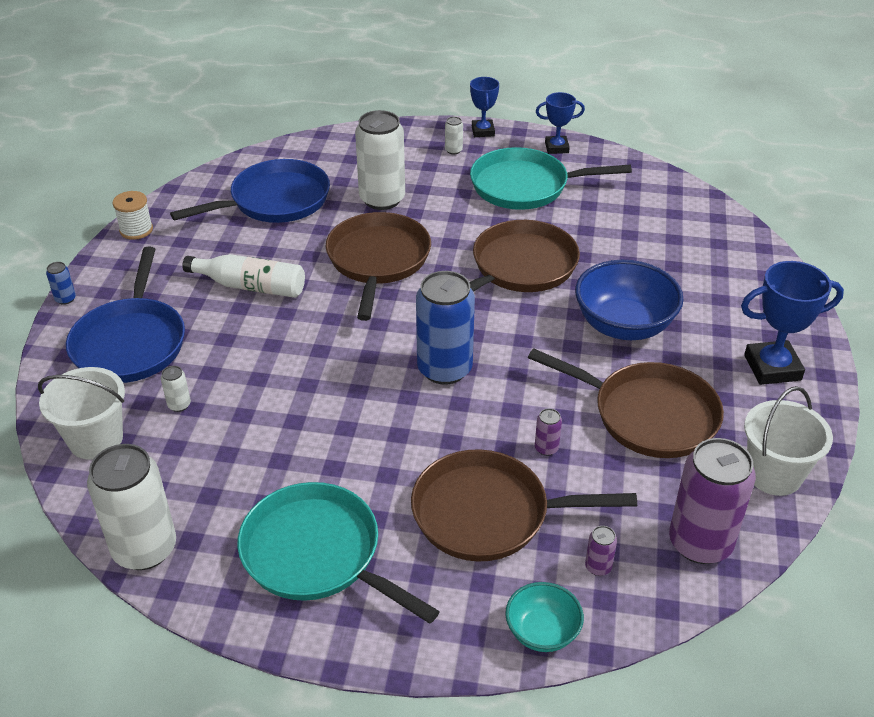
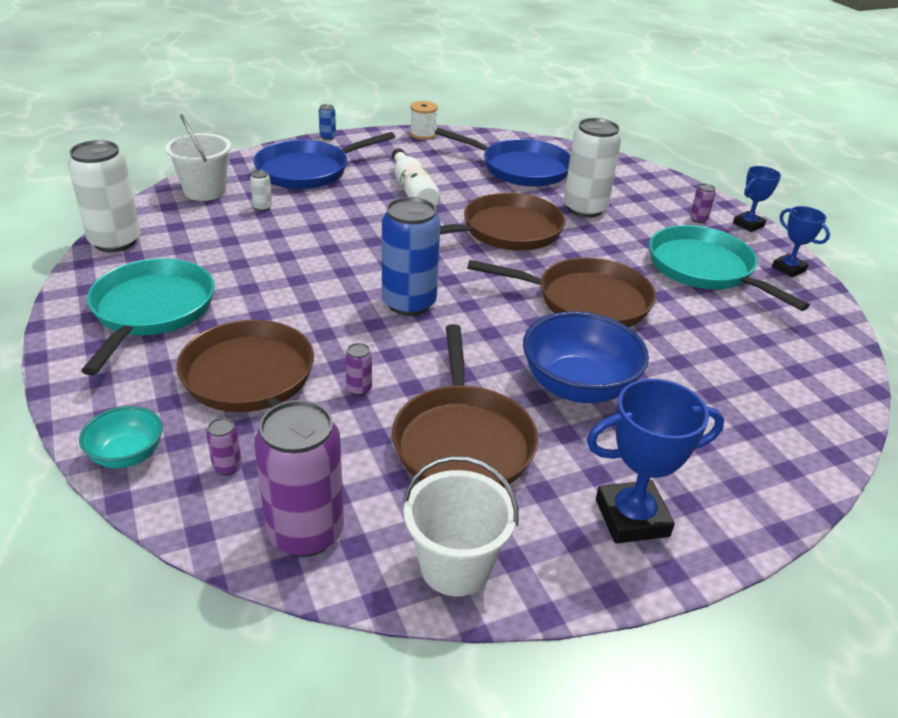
camera: 55 degrees right, 5 degrees down
(453, 150) = (698, 219): white can -> purple can
(772, 368) = (632, 518): blue trophy -> blue trophy turned 60 degrees counterclockwise

